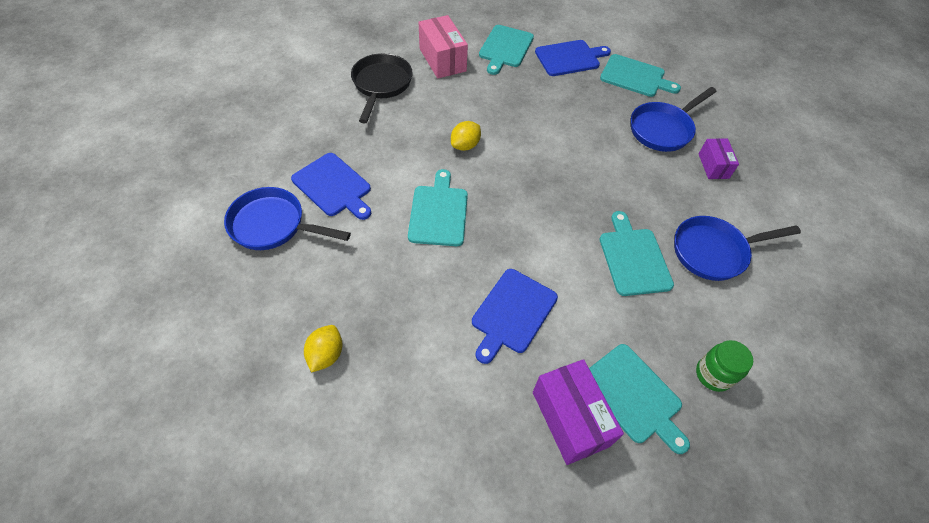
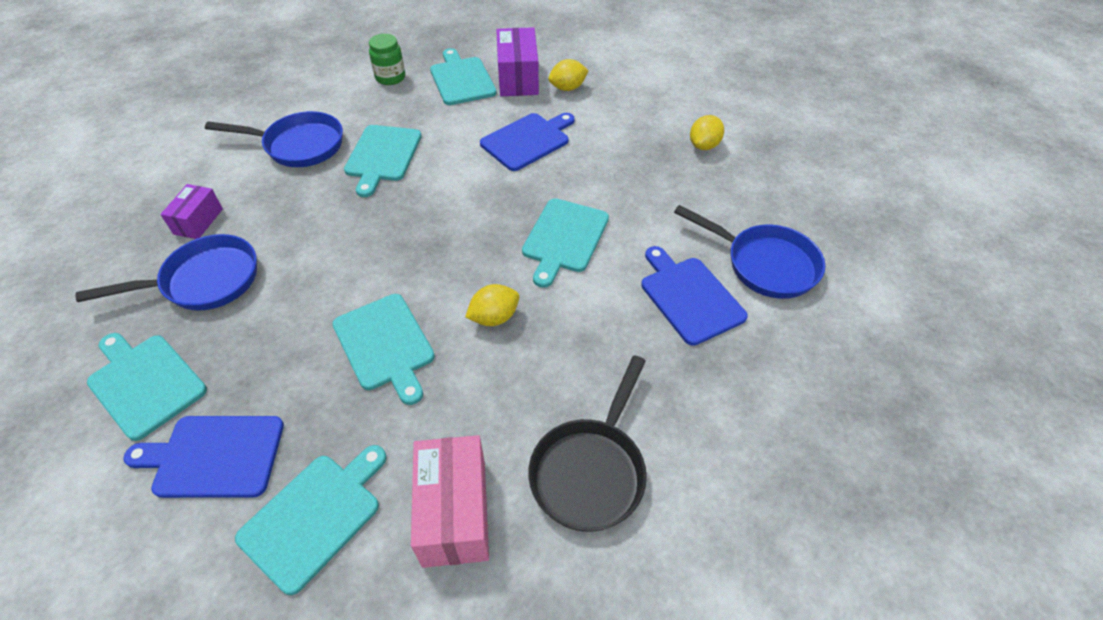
camera: 160 degrees left, 5 degrees down
(503, 416) = (567, 88): none -> yellow lemon
(523, 117) = (385, 345): none -> turquoise cutting board

